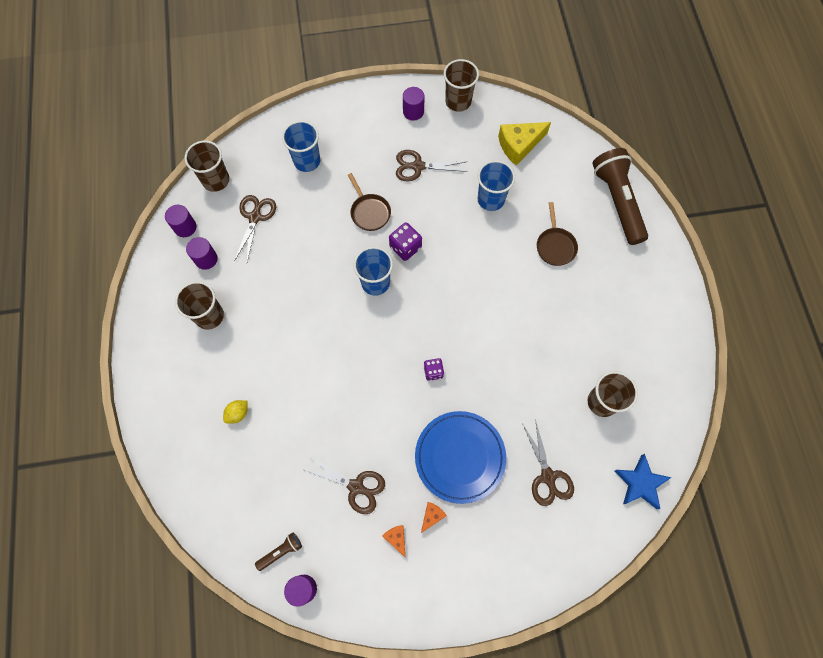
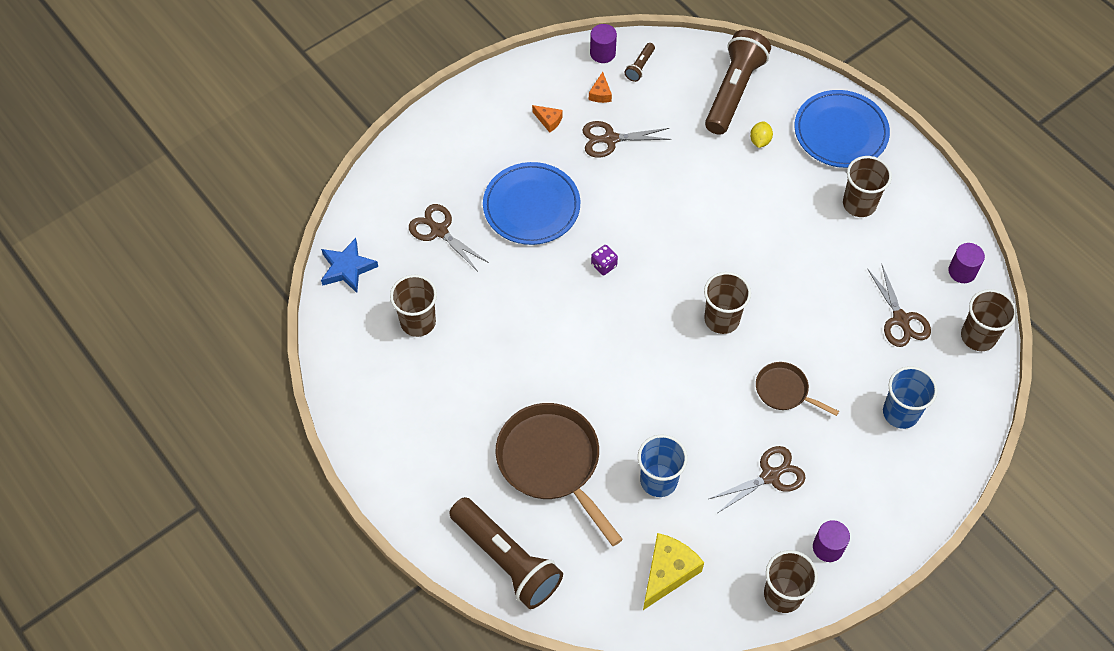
camera: 150 degrees right, 10 degrees down
(170, 385) = (840, 132): none -> blue plate
(206, 259) = (911, 252): purple cylinder -> none
(221, 475) = (734, 91): none -> brown flashlight
(375, 282) = (721, 319): blue cup -> brown cup
(405, 247) = (717, 372): purple dice -> none
(432, 516) = (528, 150): orange cheese -> orange cheese (600, 94)
(555, 246) = (552, 463): brown pan -> brown pan, size x1.91

